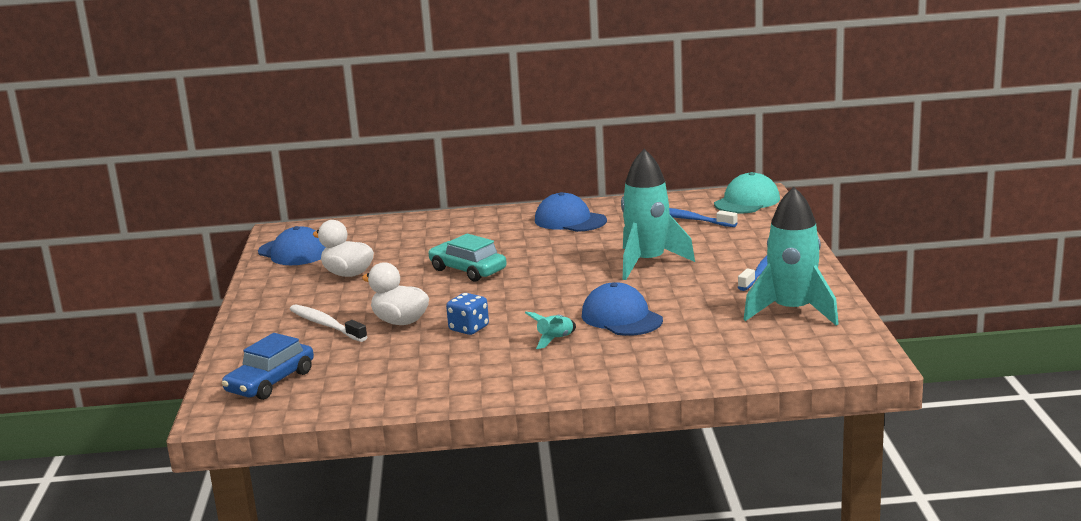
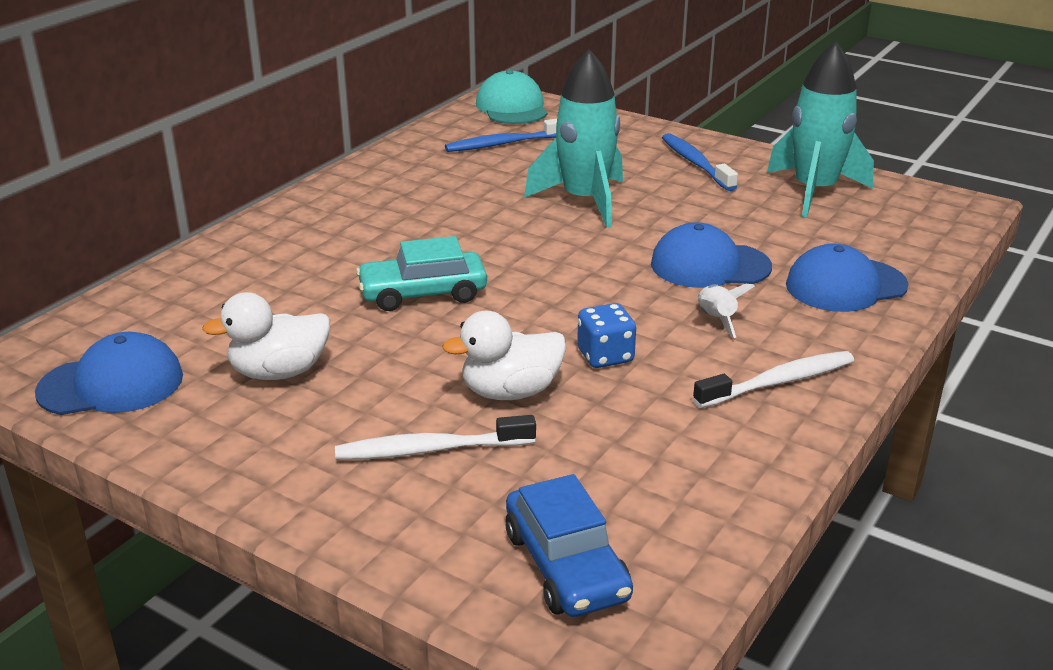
camera: 55 degrees left, 10 degrees up
(507, 375) = (778, 382): none -> white toothbrush
(555, 340) = (716, 319): turquoise rocket -> white rocket
(570, 220) = (389, 190): blue cap -> blue cap (845, 285)

